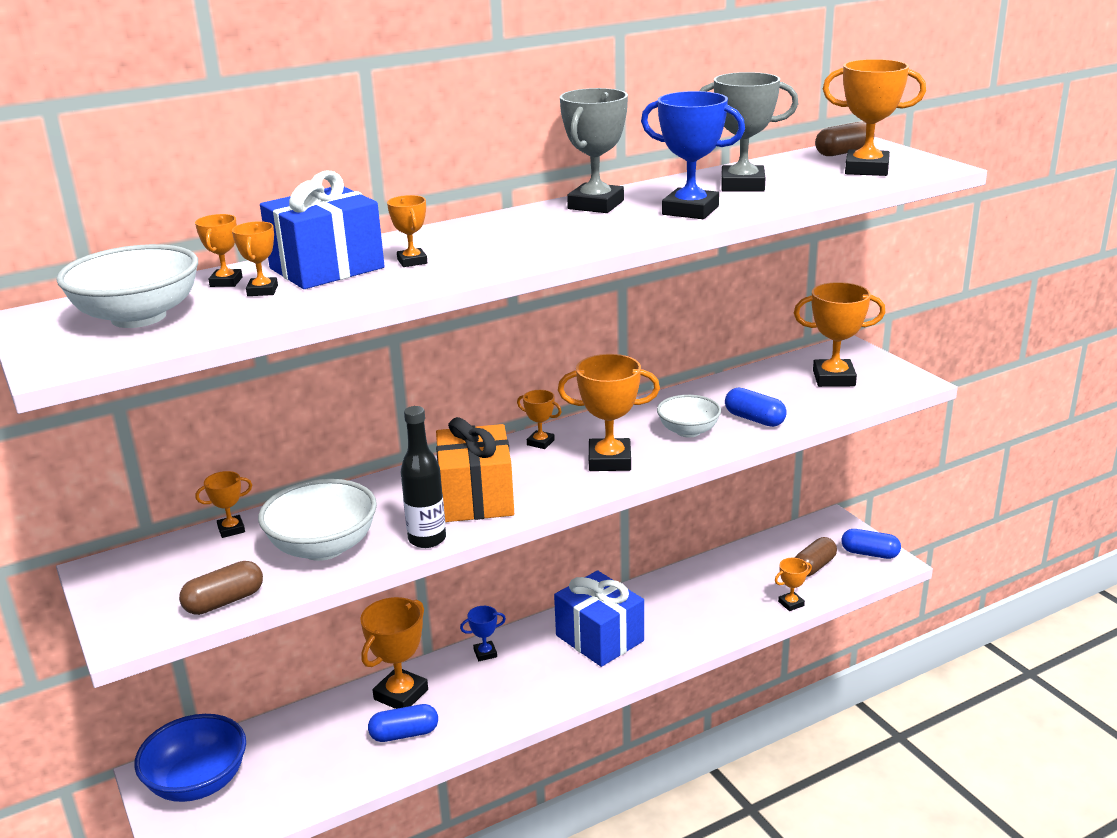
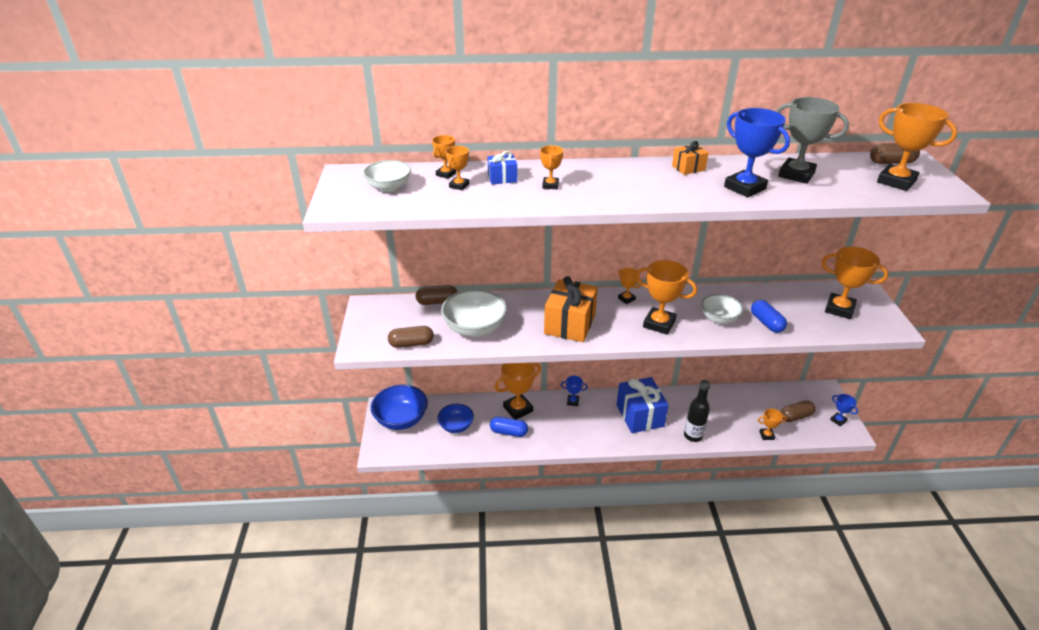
camera: 25 degrees right, 10 degrees up
(139, 317) = (389, 187): white bowl -> white bowl, size x0.64
(231, 529) = (437, 302): orange trophy -> brown capsule
(306, 757) = (456, 426): none -> blue bowl
(327, 268) = (502, 178): blue gift -> blue gift, size x0.49
(427, 539) = (529, 341): black bottle -> black bottle (693, 436)
(596, 205) = (688, 168): grey trophy -> orange gift
(869, 553) = (838, 420): blue capsule -> blue trophy

